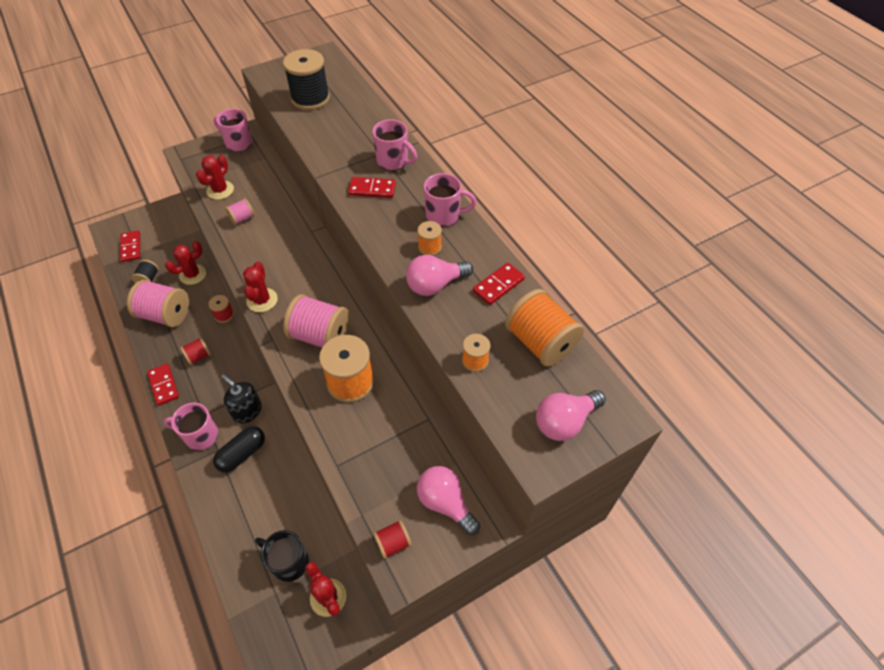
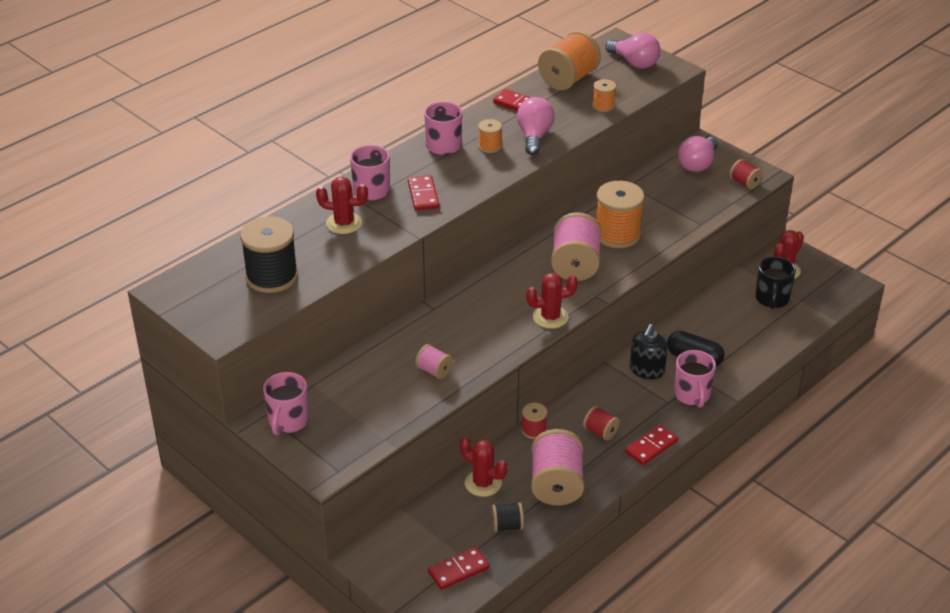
camera: 105 degrees left, 15 degrees down
(220, 190) = (390, 407): red cactus -> red cactus (344, 223)
(435, 285) = (534, 136): pink light bulb -> pink light bulb turned 135 degrees counterclockwise

